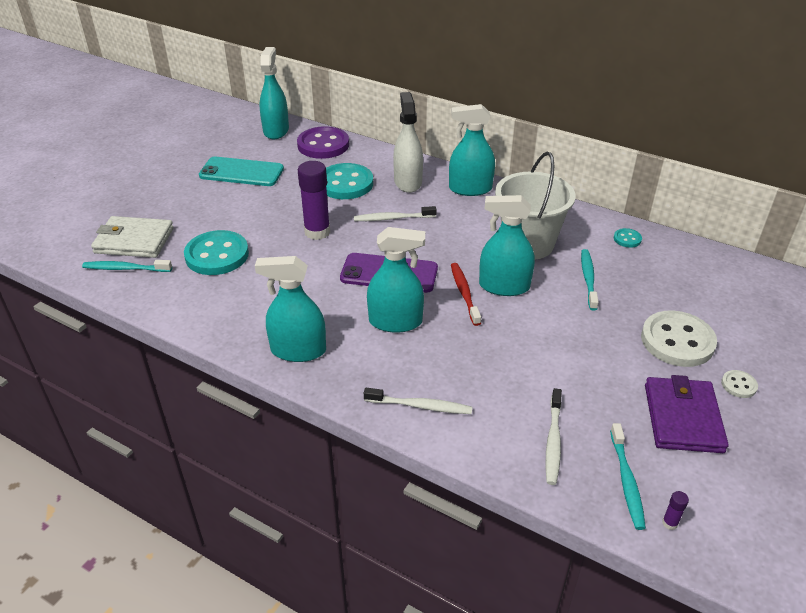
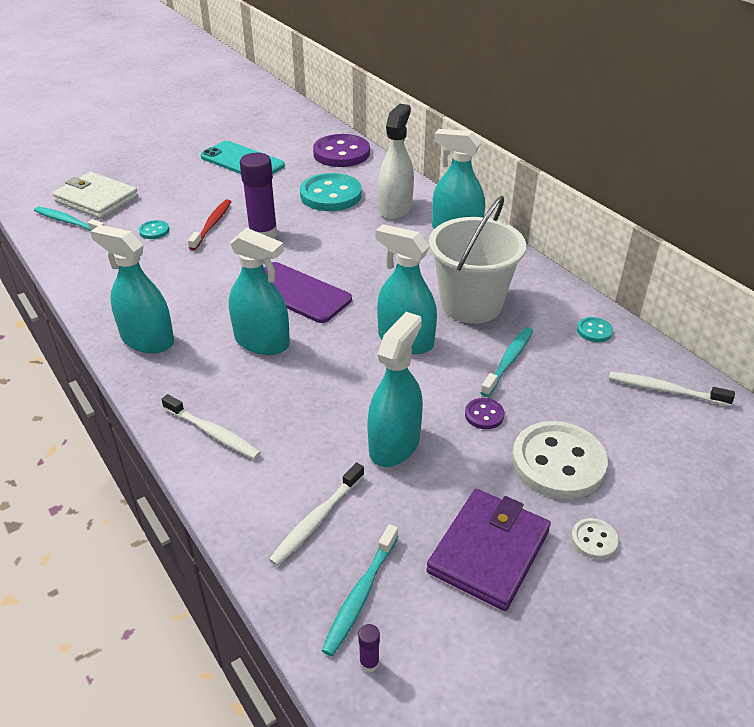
camera: 25 degrees right, 0 degrees up
(217, 255) = (154, 231): turquoise button -> turquoise button, size x0.45
(276, 130) = (308, 130): turquoise spray bottle -> turquoise spray bottle (394, 444)
(392, 218) = (348, 240): white toothbrush -> white toothbrush (665, 390)
(464, 293) = (357, 335): red toothbrush -> red toothbrush (212, 225)
(603, 324) = (484, 415): none -> purple button

